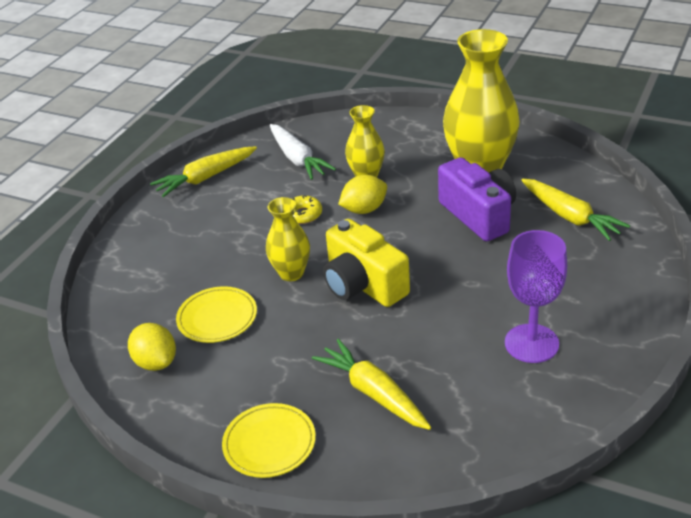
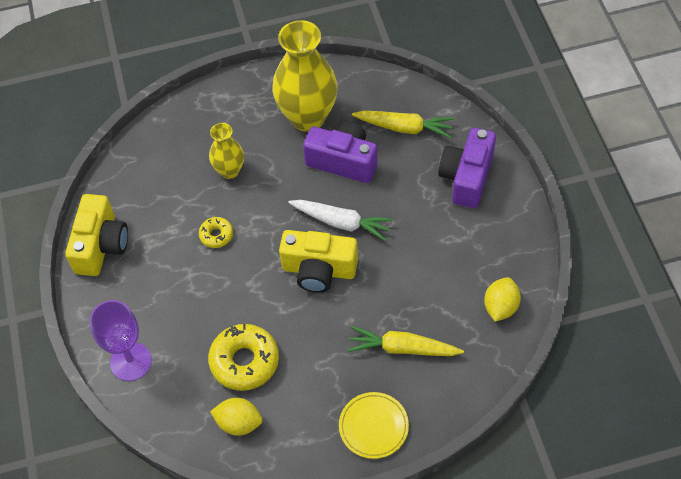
camera: 40 degrees left, 20 degrees up
(206, 178) = (101, 245): yellow carrot -> yellow camera
(217, 318) = (244, 361): yellow plate -> yellow donut
(291, 273) = (259, 292): yellow vase -> none
(298, 159) = (158, 184): white carrot -> white carrot (341, 222)
(364, 209) = (257, 203): yellow lemon -> yellow lemon (500, 307)
(531, 343) = (463, 249): purple goblet -> purple goblet (131, 361)
(598, 285) = (467, 177): none -> purple camera

